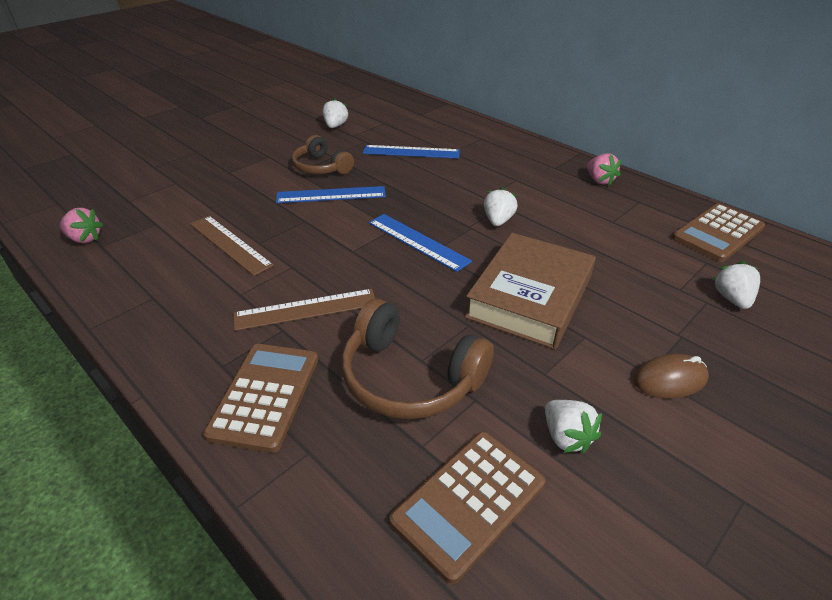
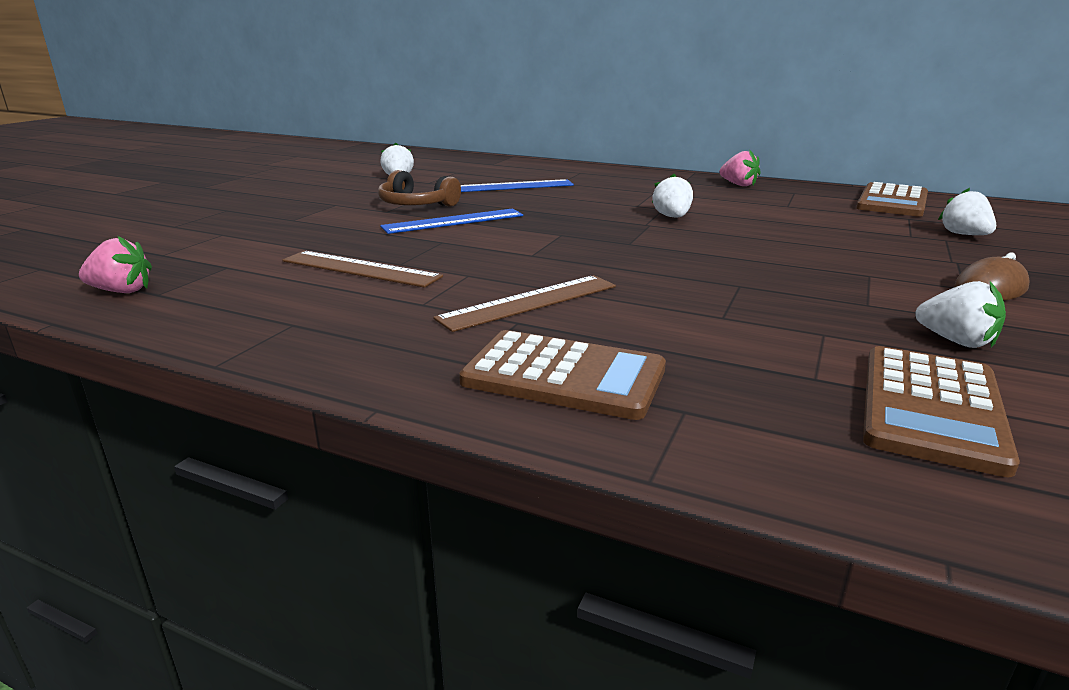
camera: 20 degrees left, 15 degrees down
(265, 396) = (564, 376): brown calculator -> brown calculator turned 120 degrees clockwise
(410, 377) = (728, 330): brown headphones -> none
(417, 241) = (602, 239): blue ruler -> none
(530, 297) = (777, 258): brown book -> none

